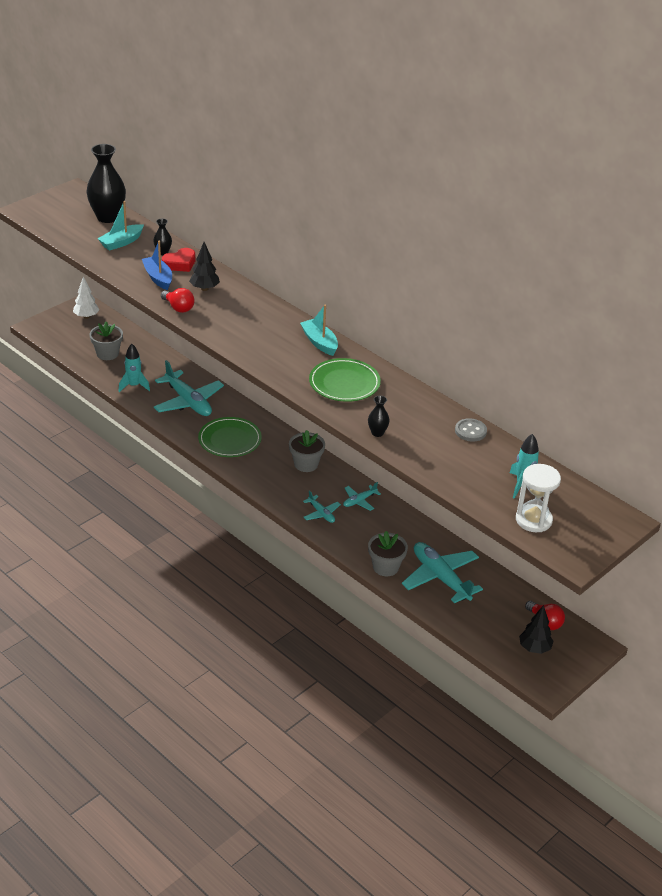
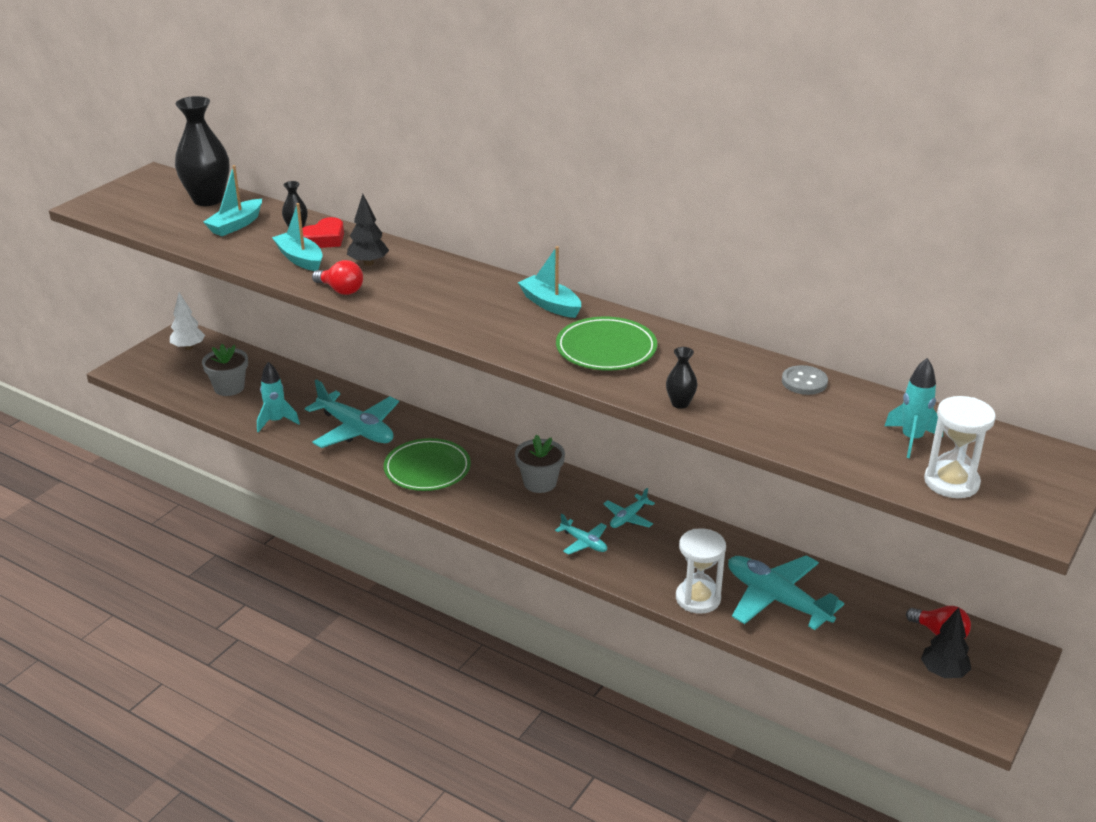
camera: 10 degrees left, 5 degrees down
(158, 278) = (300, 259): blue boat -> turquoise boat
(385, 567) = (698, 598): grey flower pot -> white hourglass

